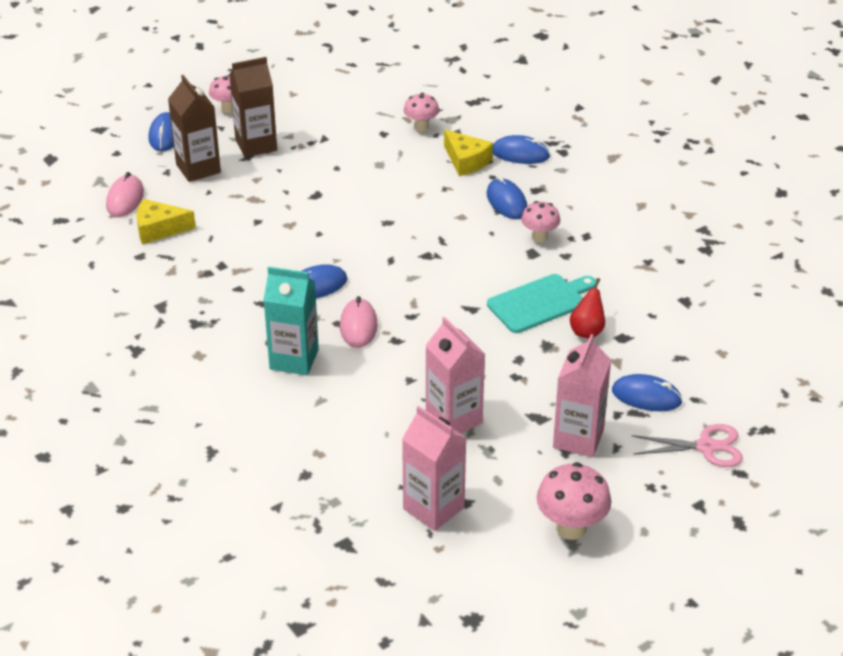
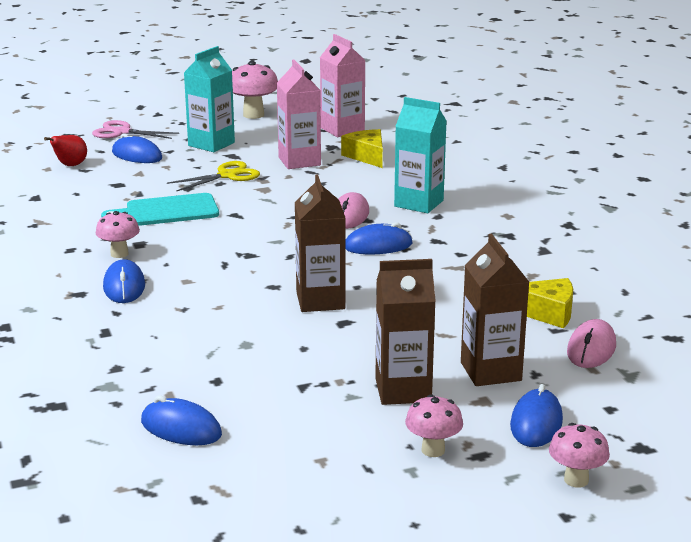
camera: 165 degrees left, 15 degrees down
(342, 213) = (320, 300): none -> brown carton
(421, 127) = (158, 381): pink mushroom -> pink mushroom (576, 480)
(466, 161) = (133, 332): yellow cheese -> yellow cheese (367, 156)
(519, 374) = (227, 175): none -> yellow scissors
(520, 154) = (59, 331): blue mouse -> blue mouse (181, 428)
(578, 438) = (211, 144): pink carton -> turquoise carton
(587, 331) = (144, 191): red pear -> red pear (70, 165)

